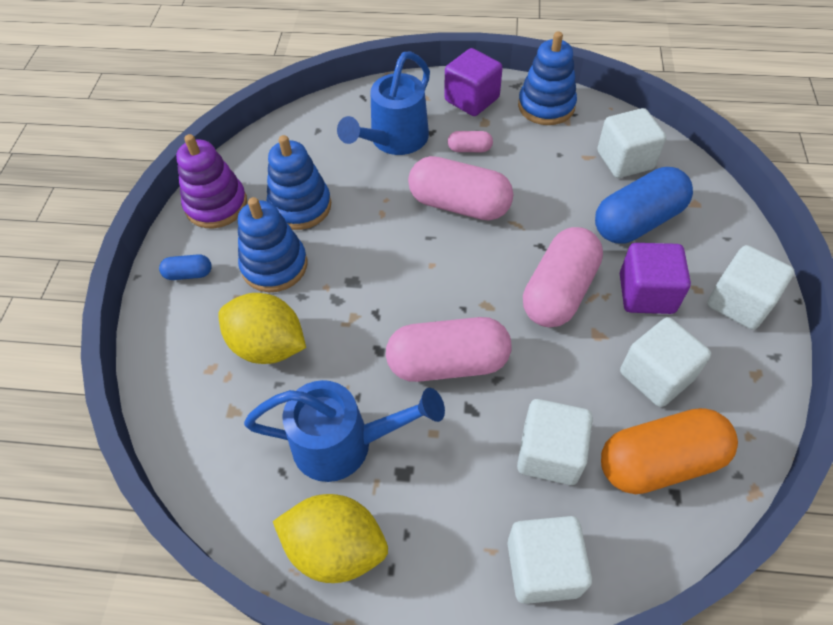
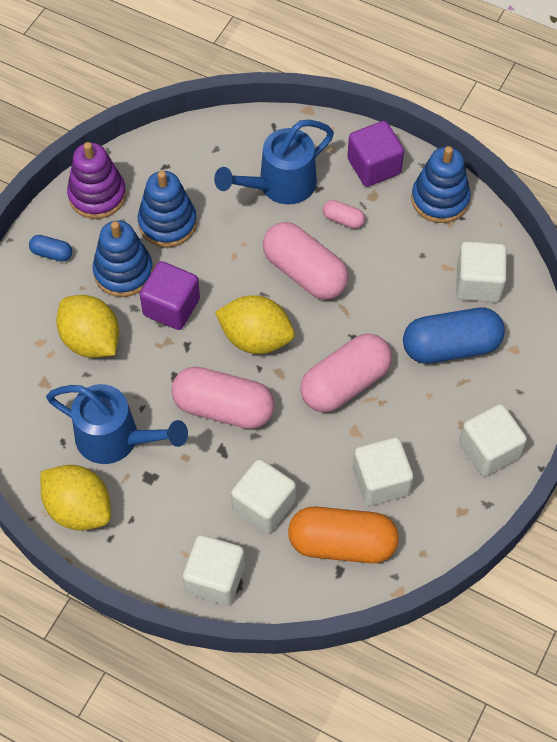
camera: 20 degrees right, 5 degrees up
(444, 281) = (256, 338): none -> yellow lemon
(646, 293) = (416, 413): purple cube -> purple cube (171, 307)

